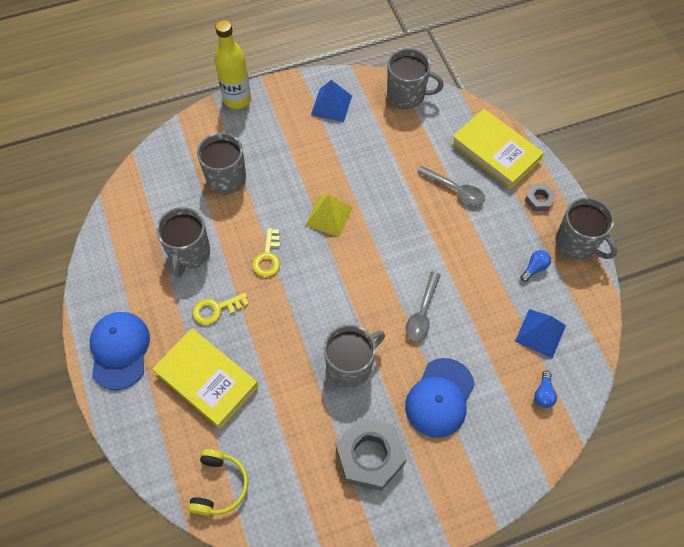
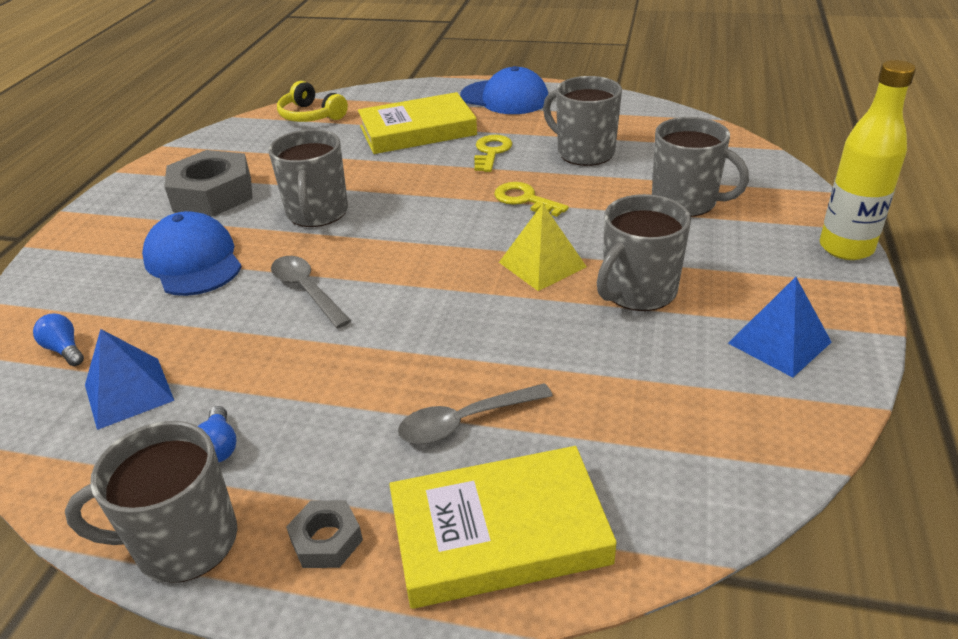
camera: 125 degrees right, 25 degrees down
(407, 95) = (753, 459): grey mug -> grey mug (638, 291)

